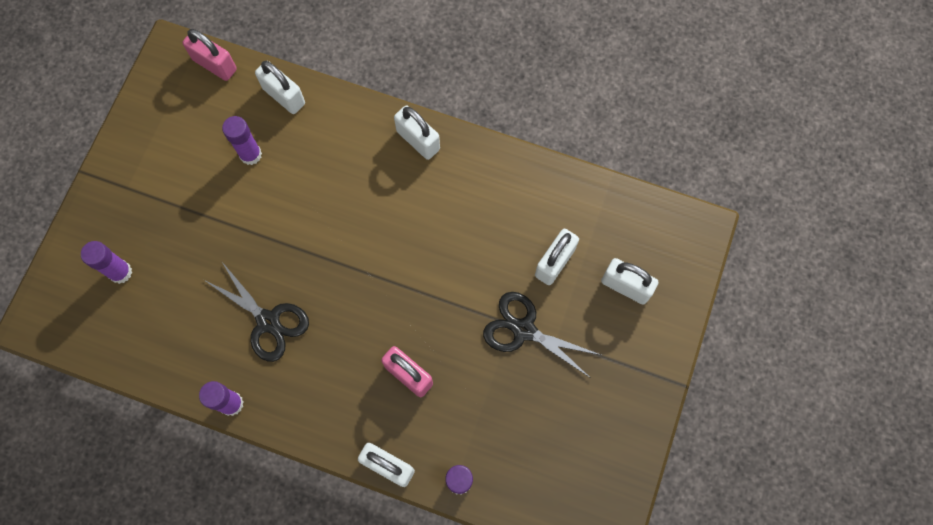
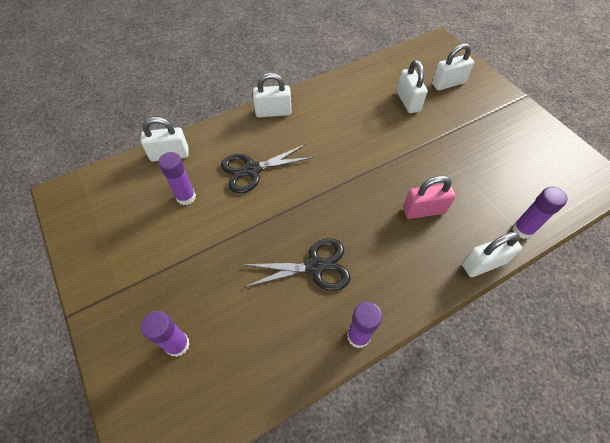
camera: 50 degrees left, 15 degrees down
(215, 64) = (103, 176): pink padlock -> none
(524, 330) = (439, 138): black scissors -> black scissors (252, 170)

